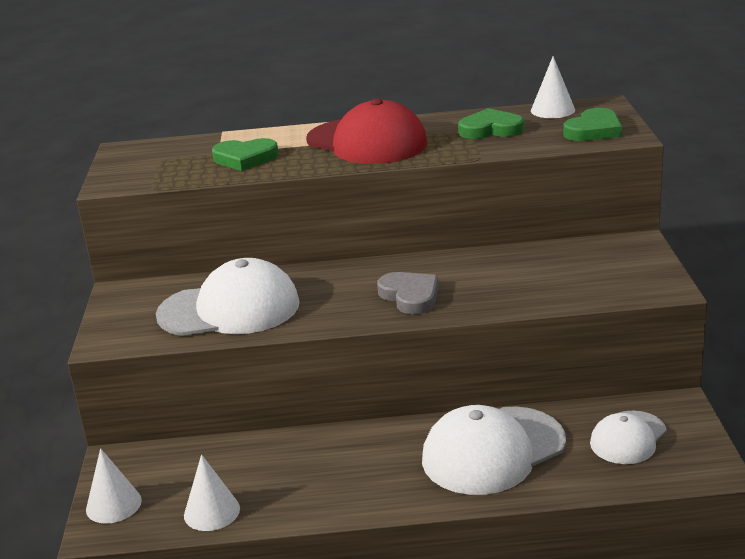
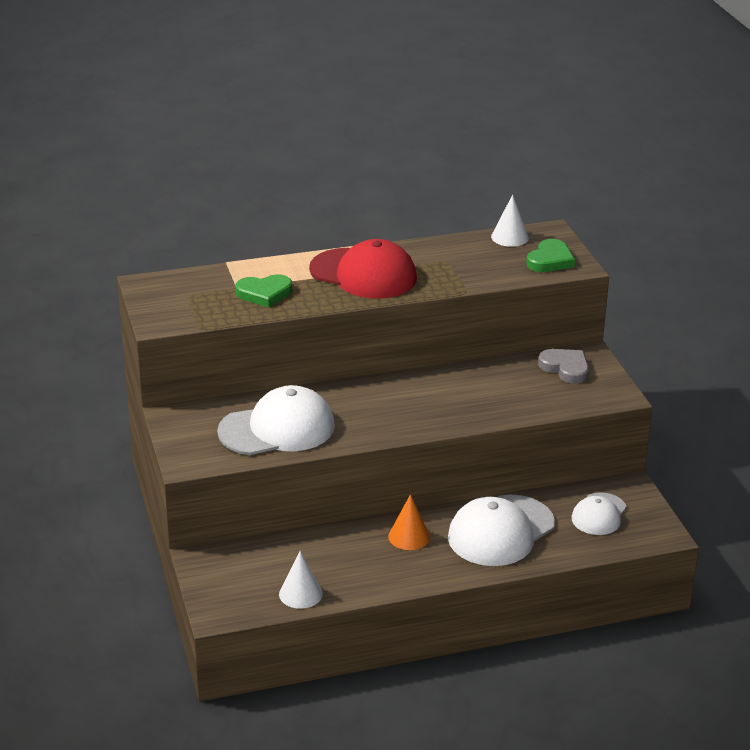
camera: 15 degrees left, 5 degrees up
(113, 505) = (218, 594): white cone -> none
(374, 450) = (409, 536): none -> orange cone
(410, 296) = (422, 411): grey heart -> grey heart (565, 368)
(490, 129) = (464, 259): green heart -> none

